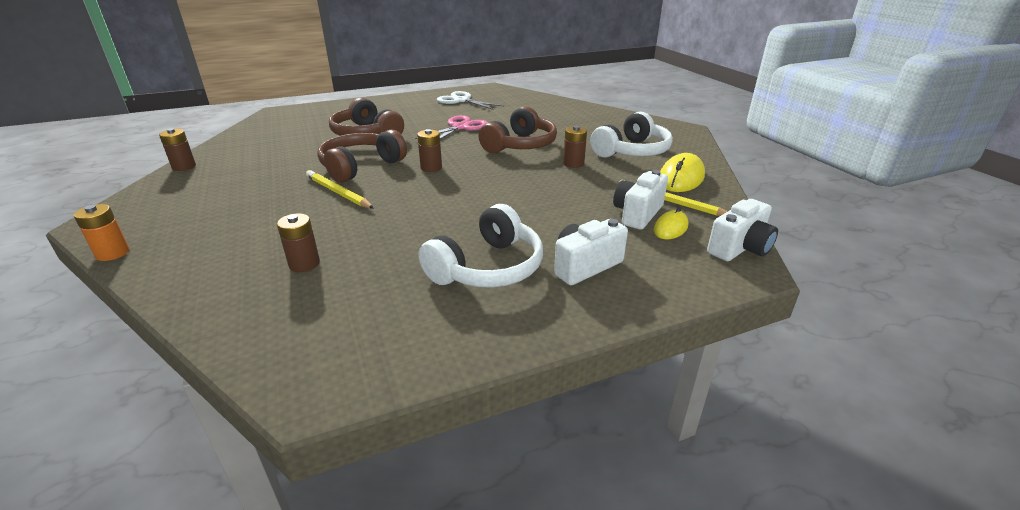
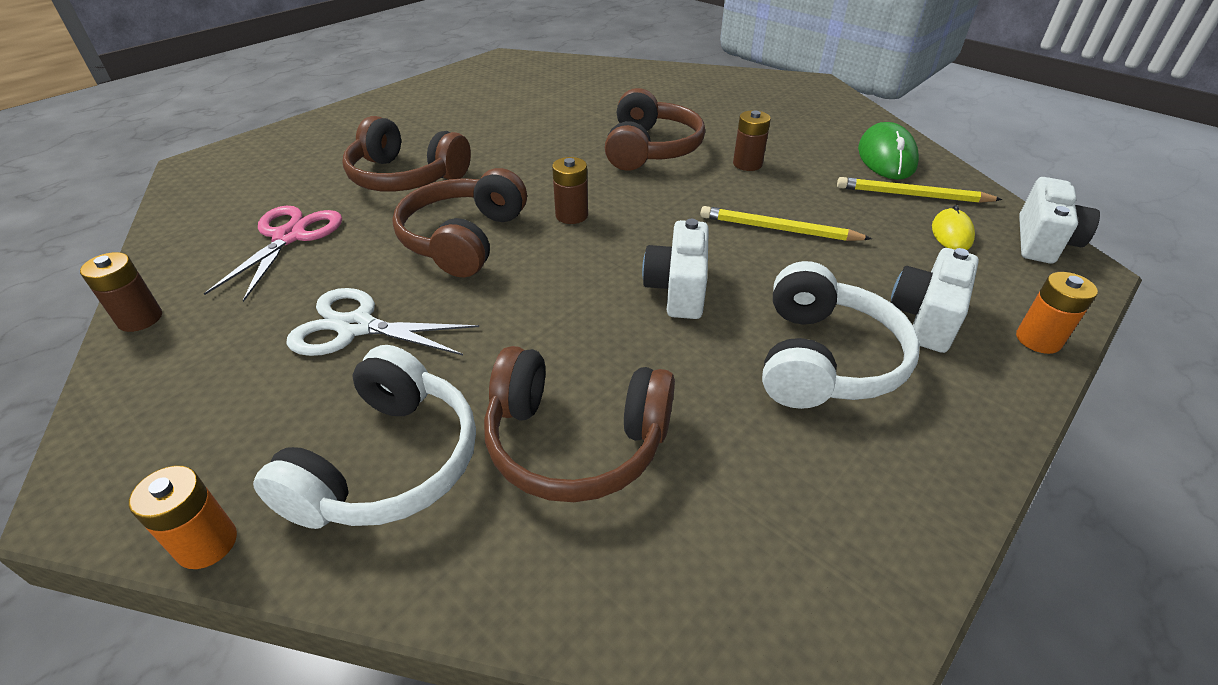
camera: 25 degrees left, 10 degrees up
(304, 264) = (576, 441): brown battery -> brown headphones
(338, 192) = (481, 296): yellow pencil -> yellow pencil (778, 229)
(460, 127) = (536, 136): pink scissors -> pink scissors (289, 237)
(461, 100) = (487, 88): white scissors -> white scissors (356, 327)
(632, 151) = (793, 129): white headphones -> white headphones (388, 463)
(637, 214) = (897, 222): white camera -> white camera (678, 289)
(652, 298) = (1038, 340): none -> orange battery
(681, 178) = (886, 157): yellow mouse -> green mouse

